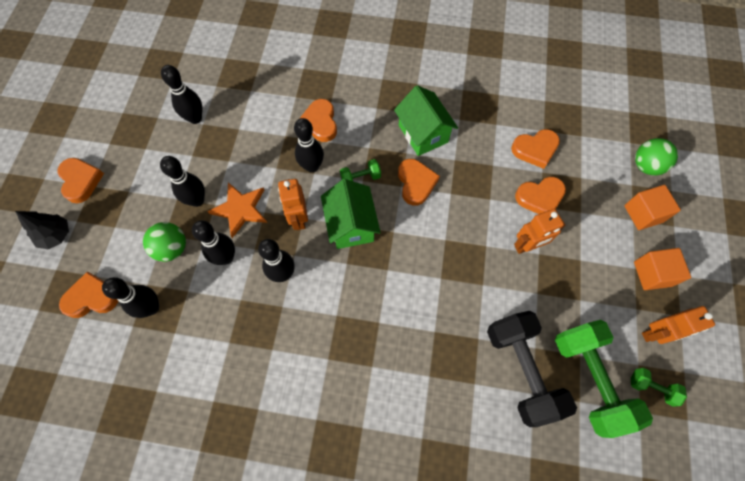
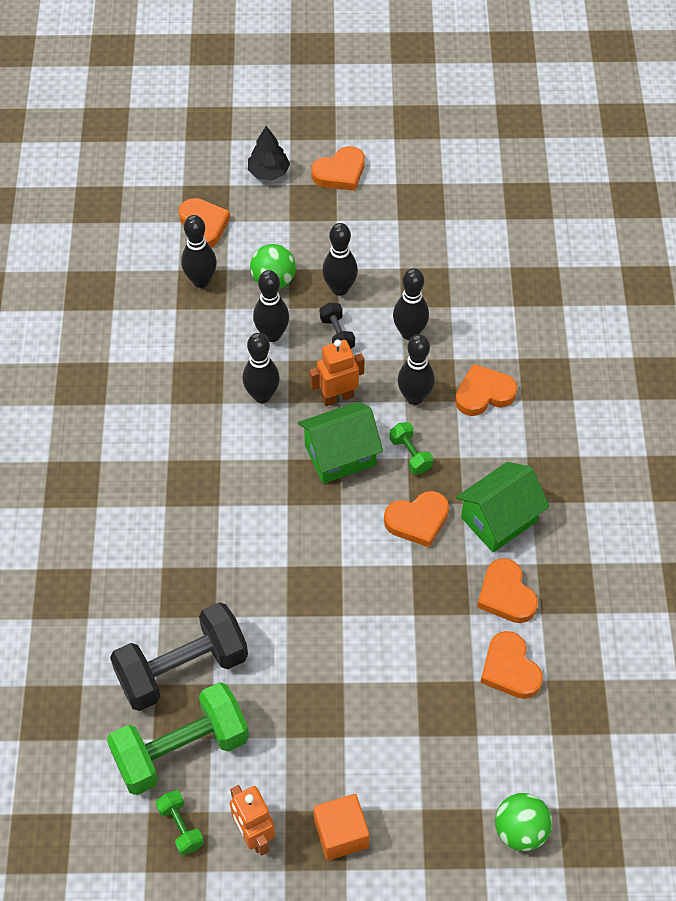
camera: 80 degrees right, 10 degrees down
(195, 118) = (454, 257): black bowling pin -> black bowling pin (409, 333)
(240, 209) = (337, 334): orange star -> black dumbbell
(527, 246) = (352, 666): orange robot -> none
(540, 197) = (430, 679): orange heart -> orange heart (506, 595)
(643, 214) = (435, 823): orange cube -> none
(651, 387) = (181, 827): green dumbbell -> green dumbbell turned 45 degrees counterclockwise

